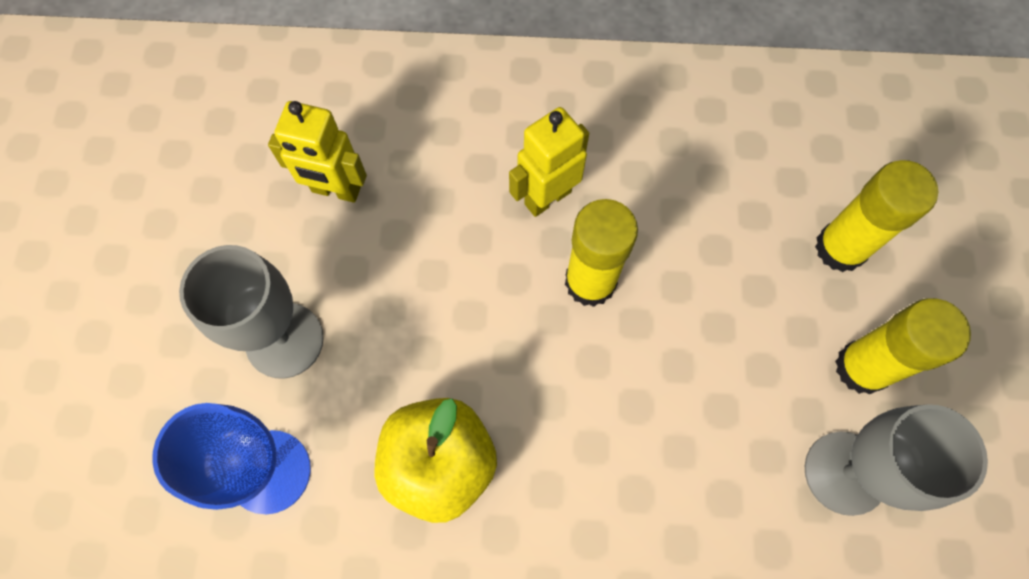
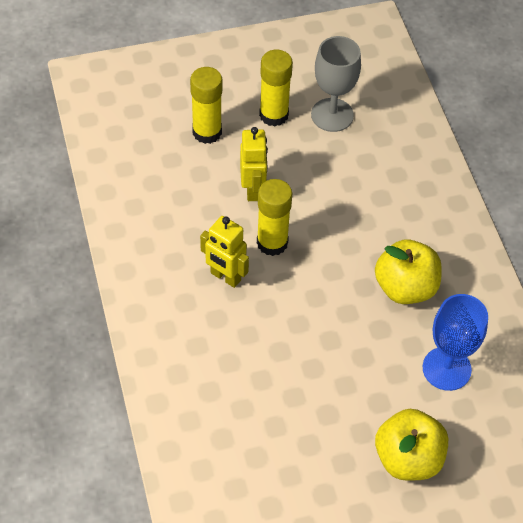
camera: 110 degrees left, 15 degrees down
(155, 352) = (408, 458): none -> yellow apple
(284, 340) = (370, 389): grey goblet -> none
(336, 190) = (262, 395): yellow robot -> yellow robot (253, 190)

